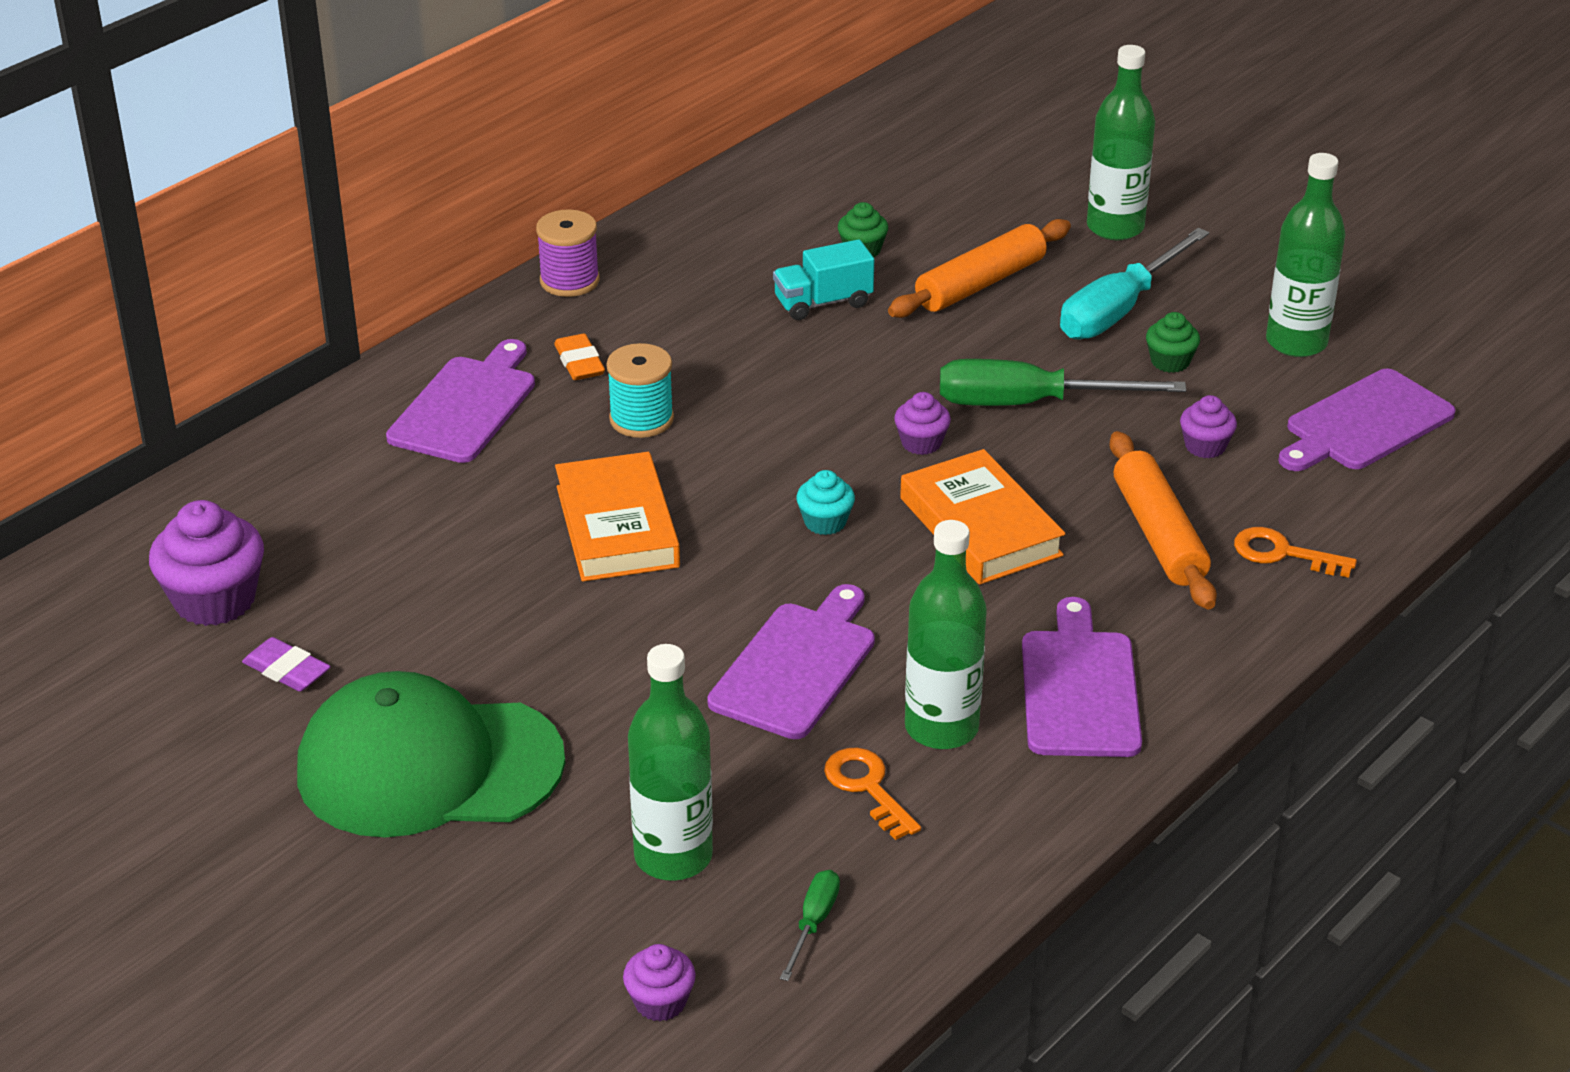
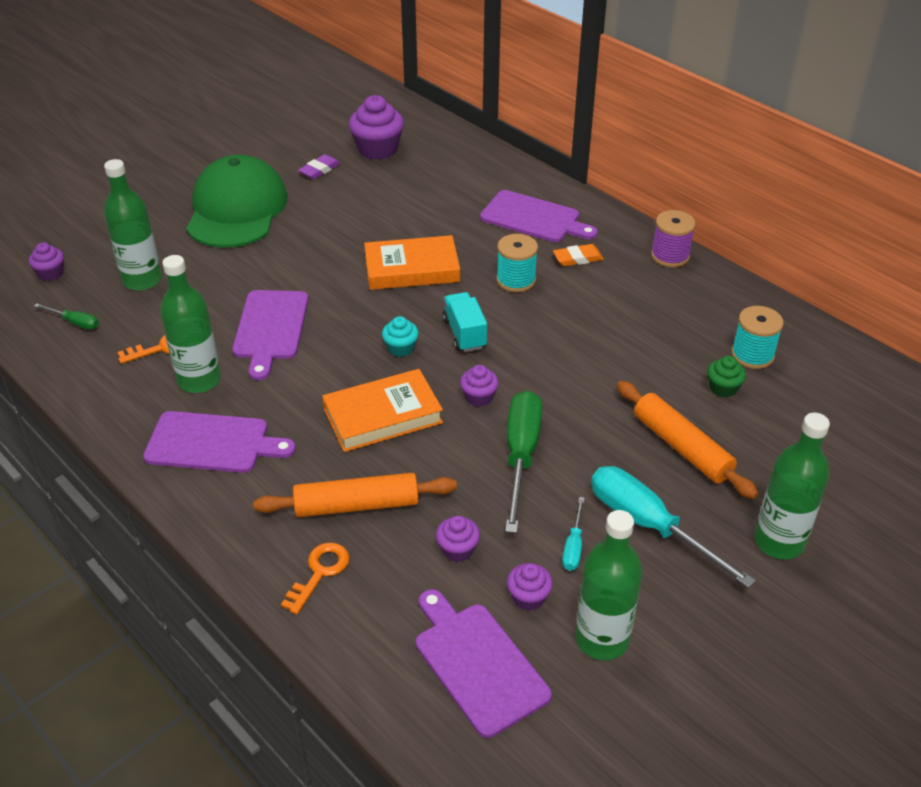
camera: 95 degrees right, 5 degrees up
(792, 226) = (752, 355): none -> turquoise spool
(796, 666) = (271, 328): purple cutting board -> purple cutting board turned 60 degrees clockwise
(823, 303) = (650, 364): turquoise truck -> turquoise truck (464, 334)
(1170, 362) = (573, 546): green cupcake -> turquoise screwdriver
(1258, 392) = (528, 597): none -> purple cupcake

